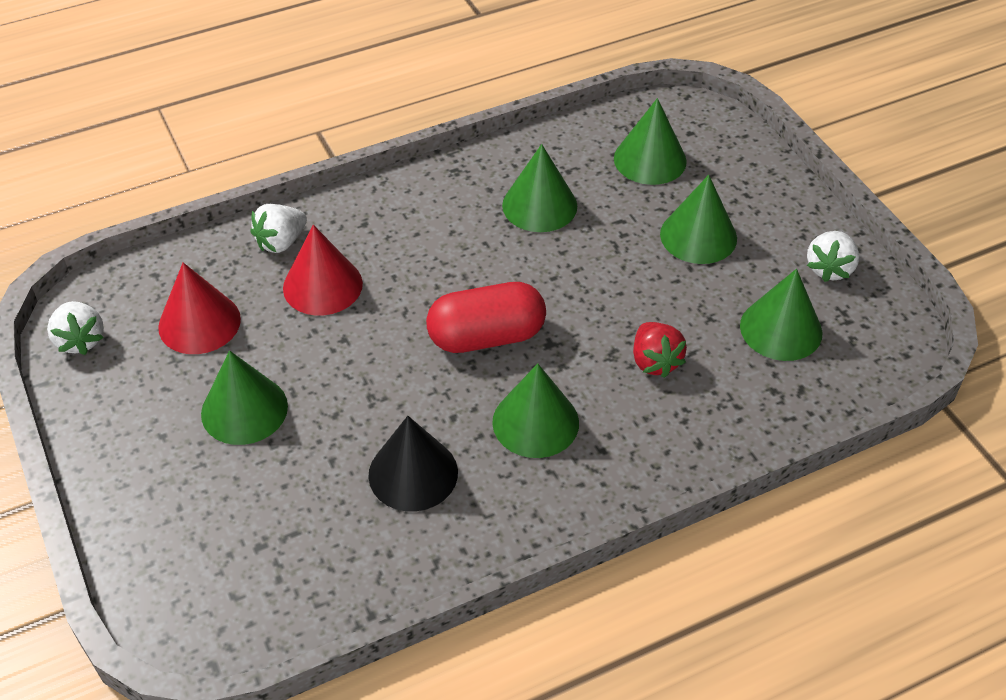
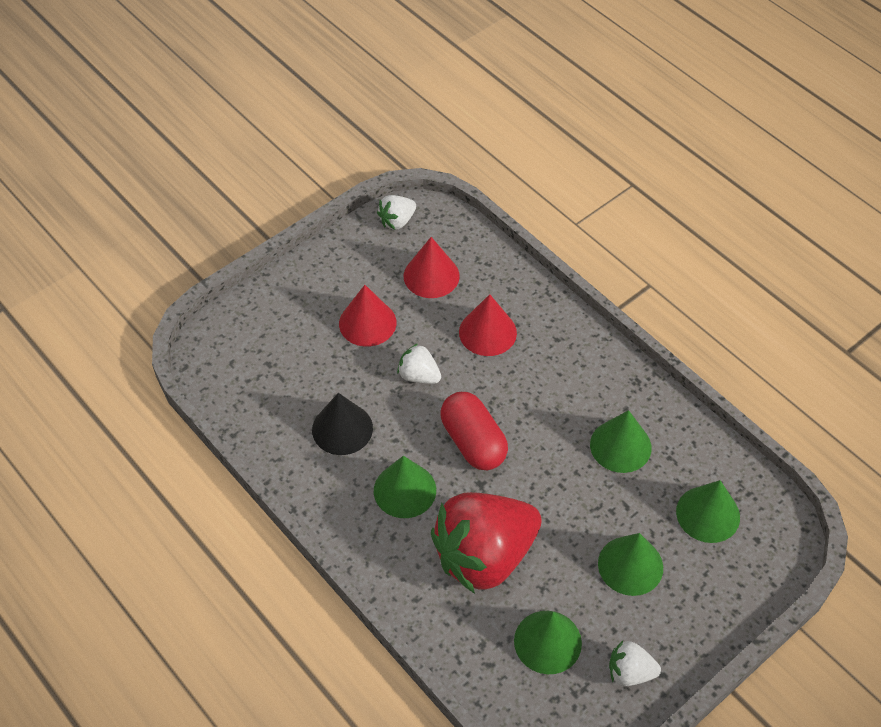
camera: 75 degrees right, 5 degrees up
(244, 409) = (367, 323): green cone -> red cone
(281, 242) = (519, 296): white strawberry -> white strawberry (419, 376)
(655, 361) = (484, 556): red strawberry -> red strawberry, size x2.29

